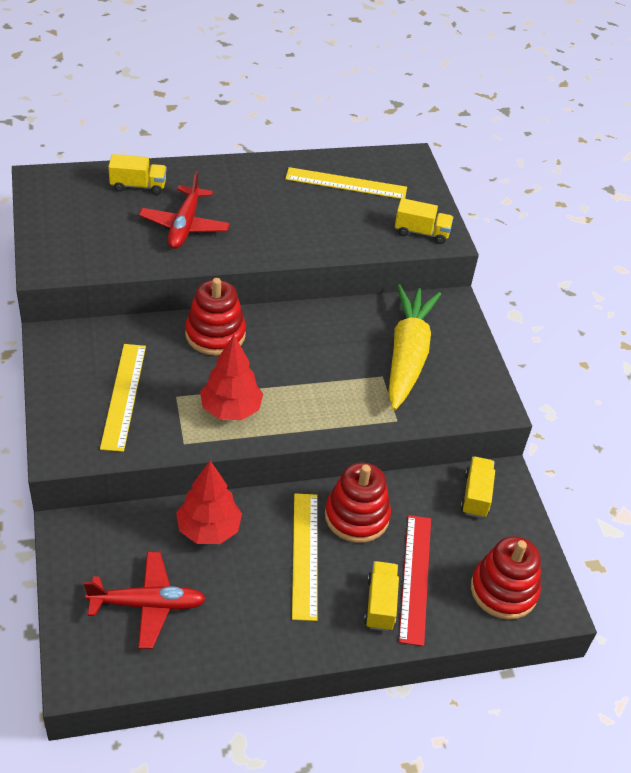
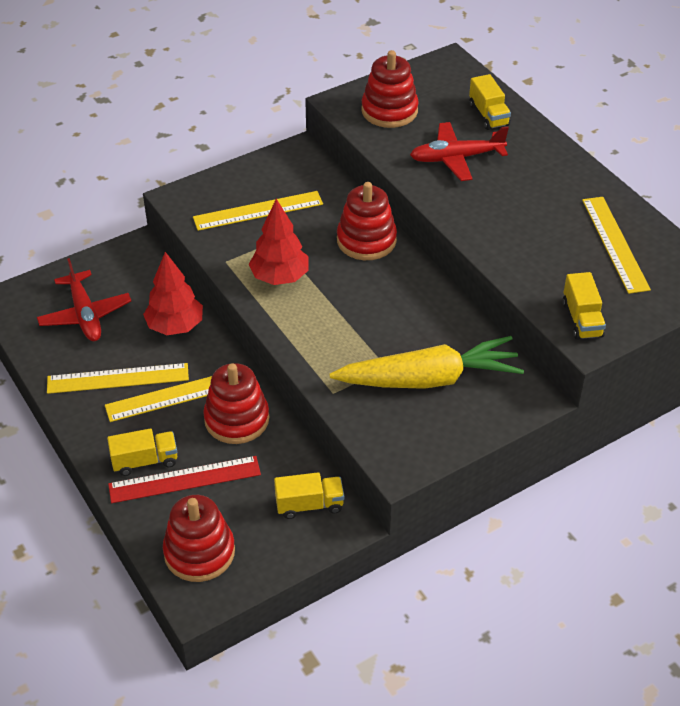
camera: 75 degrees right, 0 degrees up
(85, 241) = (389, 111): none -> red stacking toy
(259, 598) = (118, 379): none -> yellow ruler

